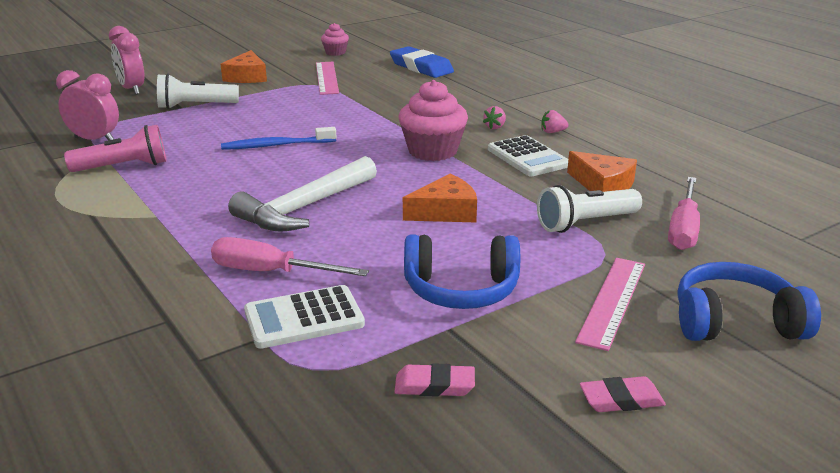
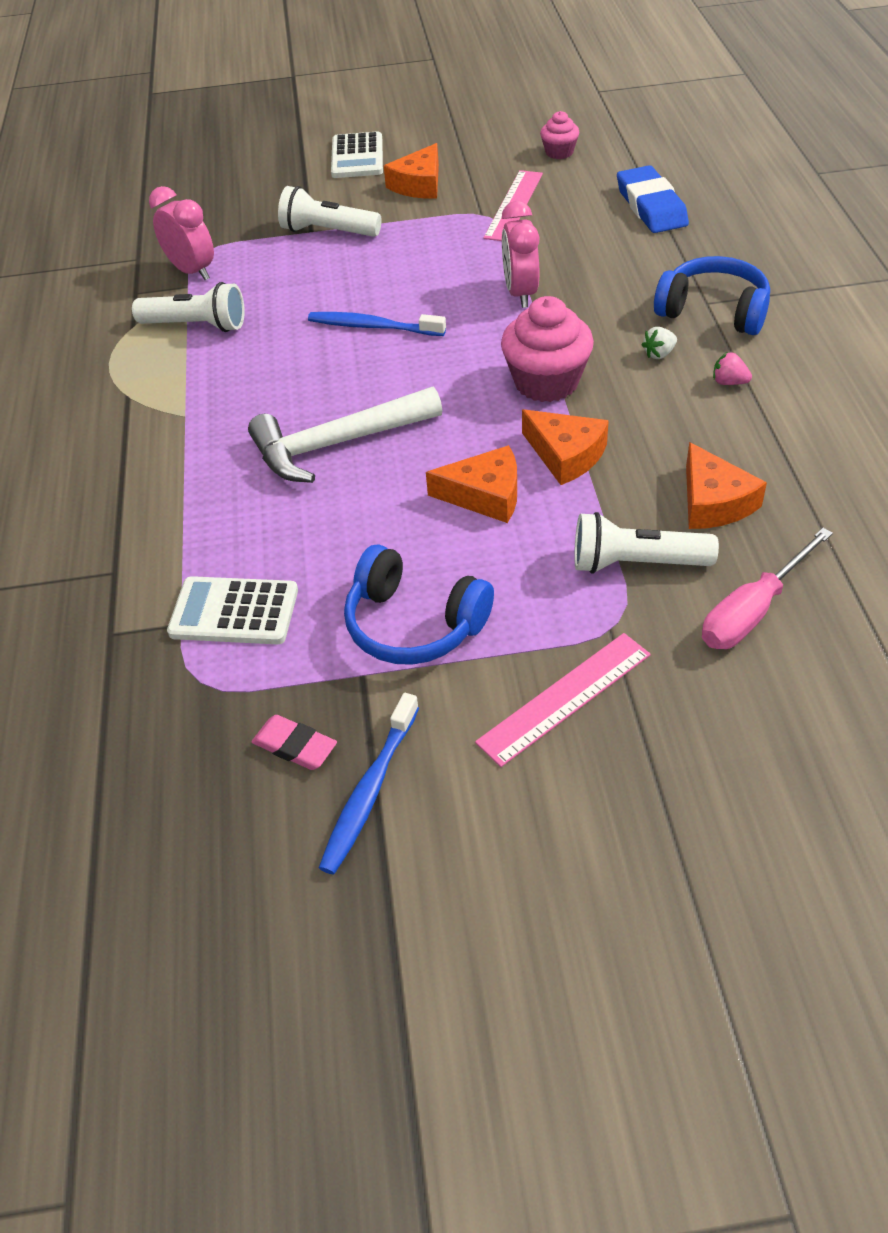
camera: 30 degrees right, 20 degrees up
(123, 167) = (196, 325): pink flashlight -> white flashlight
(132, 89) = (277, 185): pink clock -> pink clock (520, 293)
(271, 272) = (243, 535): pink screwdriver -> none
(482, 182) = (566, 455): none -> orange cheese
(495, 127) = (659, 354): pink strawberry -> white strawberry
(523, 395) = (370, 791): none -> blue toothbrush
(528, 157) = (657, 424): white calculator -> white calculator (357, 157)
(621, 399) = (461, 836): pink eraser -> none
(735, 322) = (681, 779): blue headphones -> blue headphones (713, 311)

